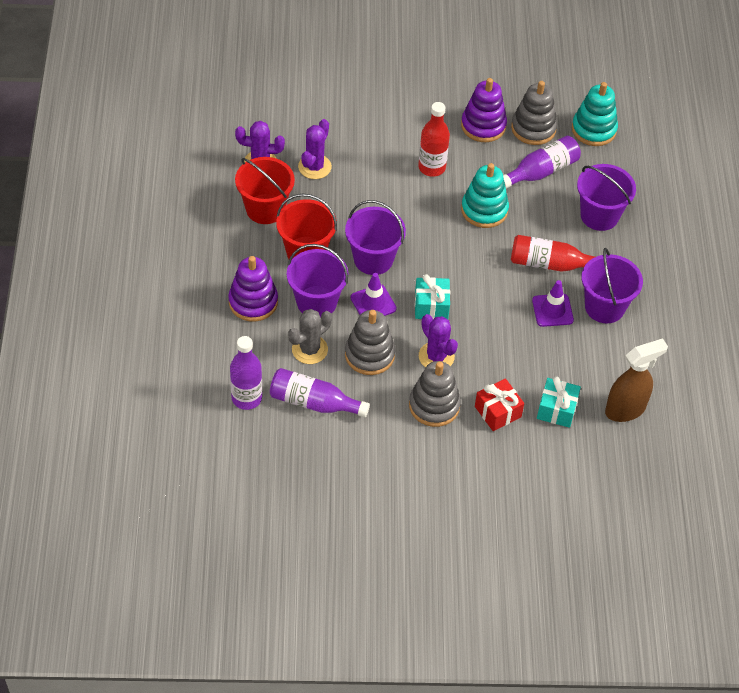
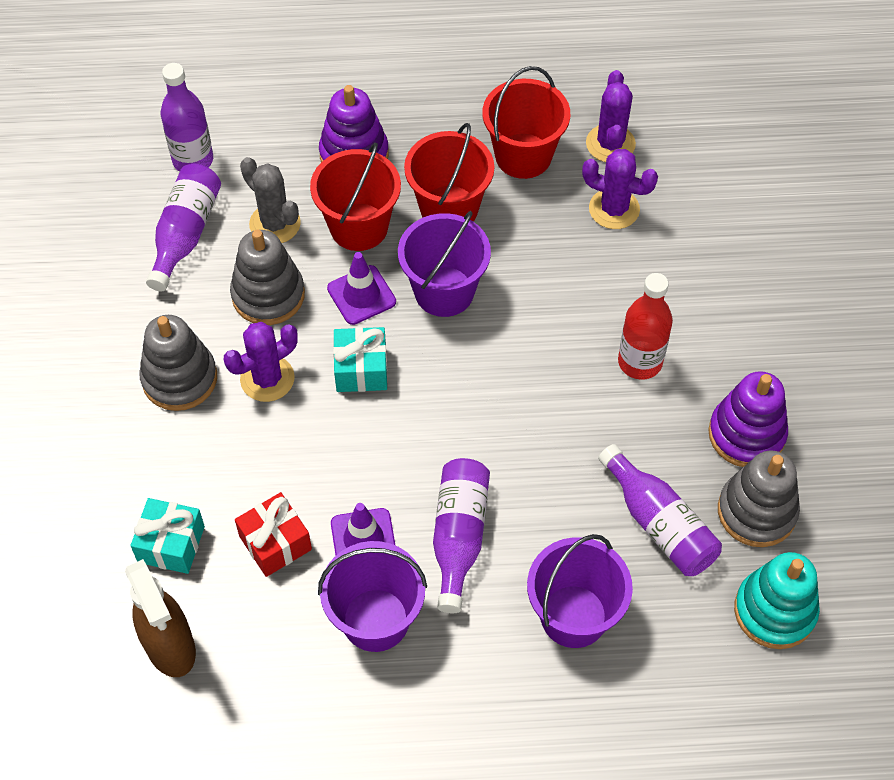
camera: 90 degrees right, 5 degrees up
(316, 302) = (359, 227): purple bucket -> red bucket
(484, 210) = (561, 438): turquoise stacking toy -> none
(497, 412) = (168, 462): red gift -> red gift (275, 543)
(550, 264) = (459, 536): red bottle -> purple bottle

